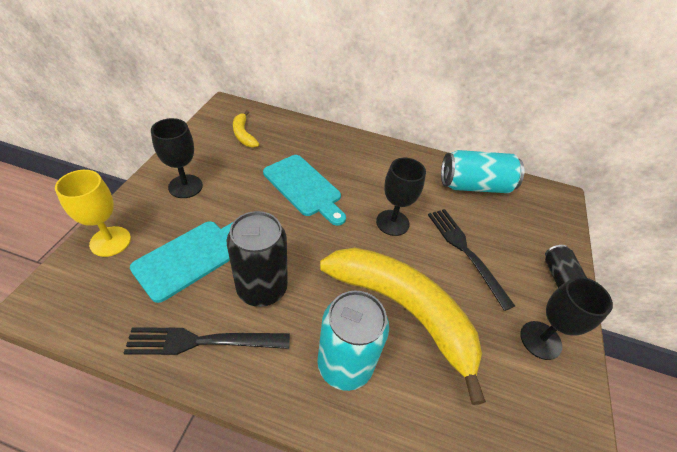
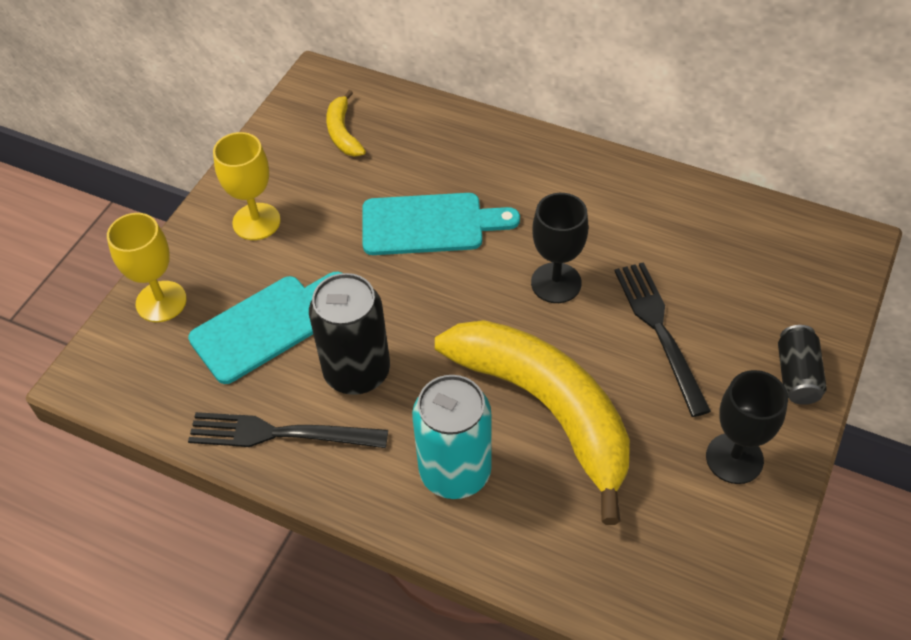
camera: 15 degrees right, 5 degrees up
(185, 186) = (256, 222): black goblet -> yellow goblet
(304, 187) = (429, 224): turquoise cutting board -> turquoise cutting board turned 60 degrees counterclockwise
(474, 186) = (706, 223): turquoise can -> none

